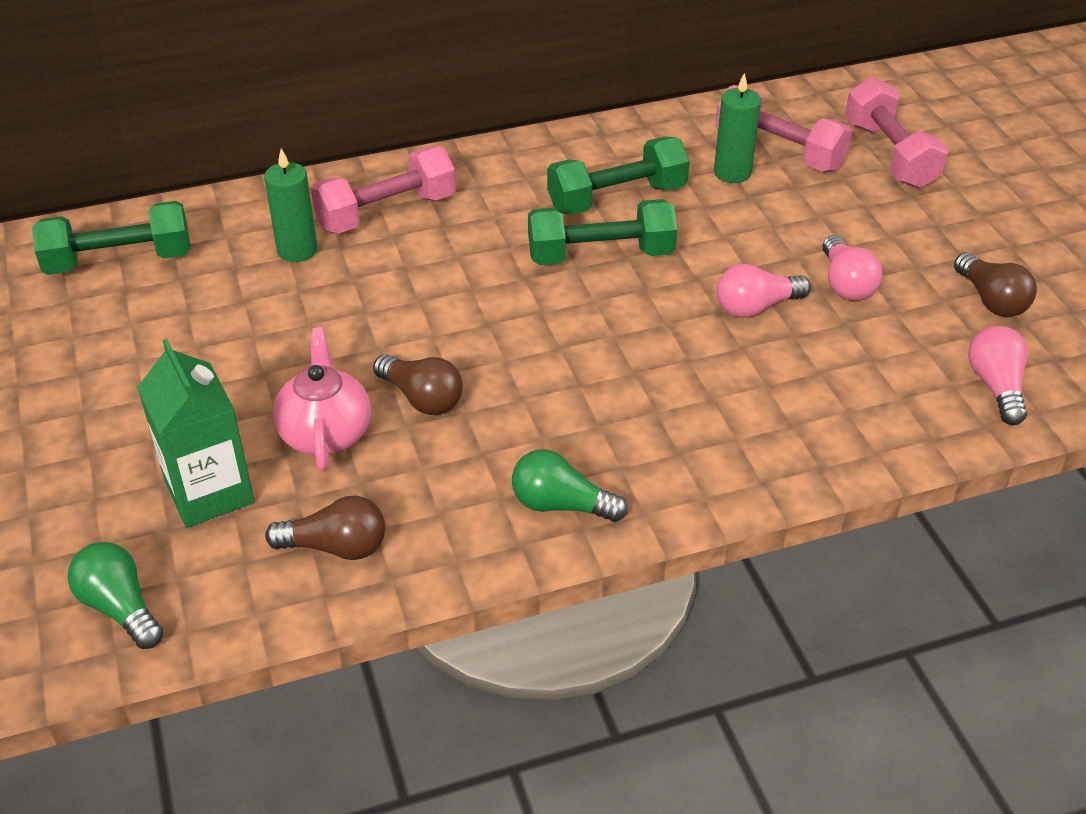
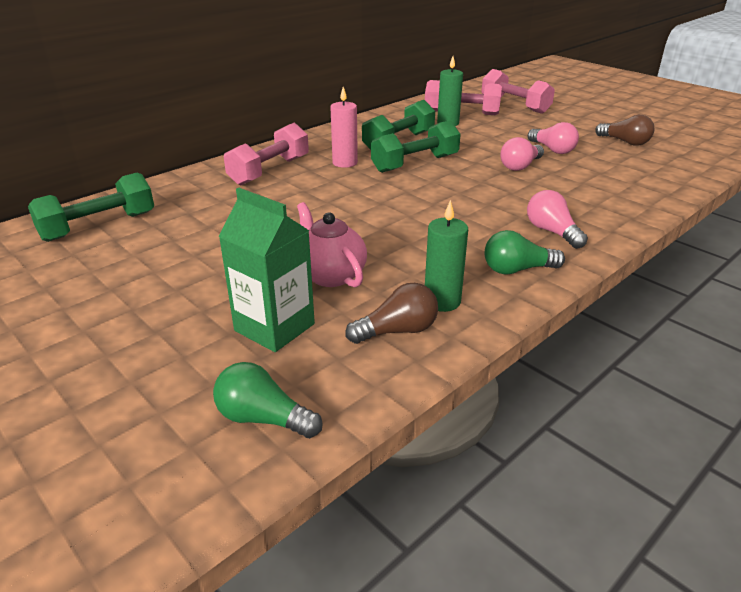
camera: 25 degrees left, 10 degrees down
(297, 250) = (226, 197): green candle -> green candle (442, 301)
(422, 398) = (377, 243): brown light bulb -> none
(501, 224) = (345, 163): none -> pink candle
(996, 386) = (669, 169): pink light bulb -> pink light bulb (552, 232)

